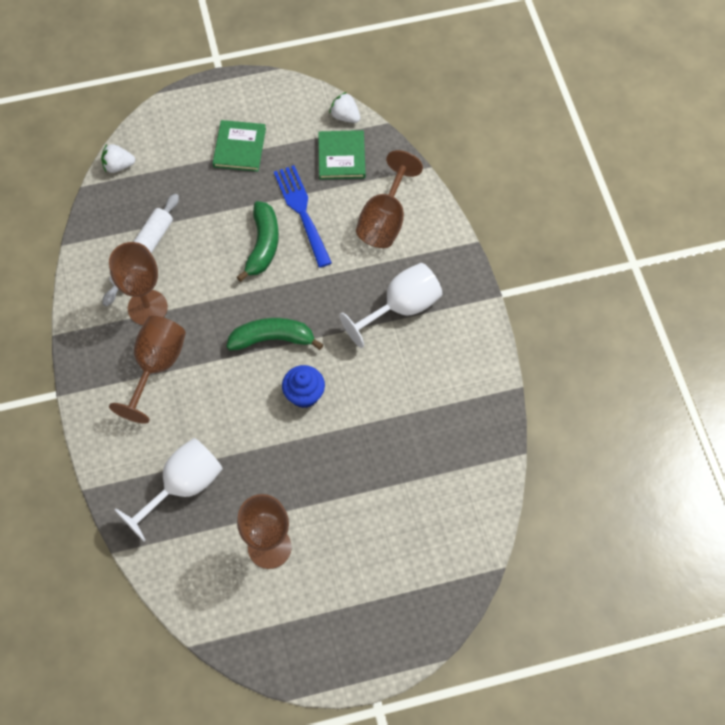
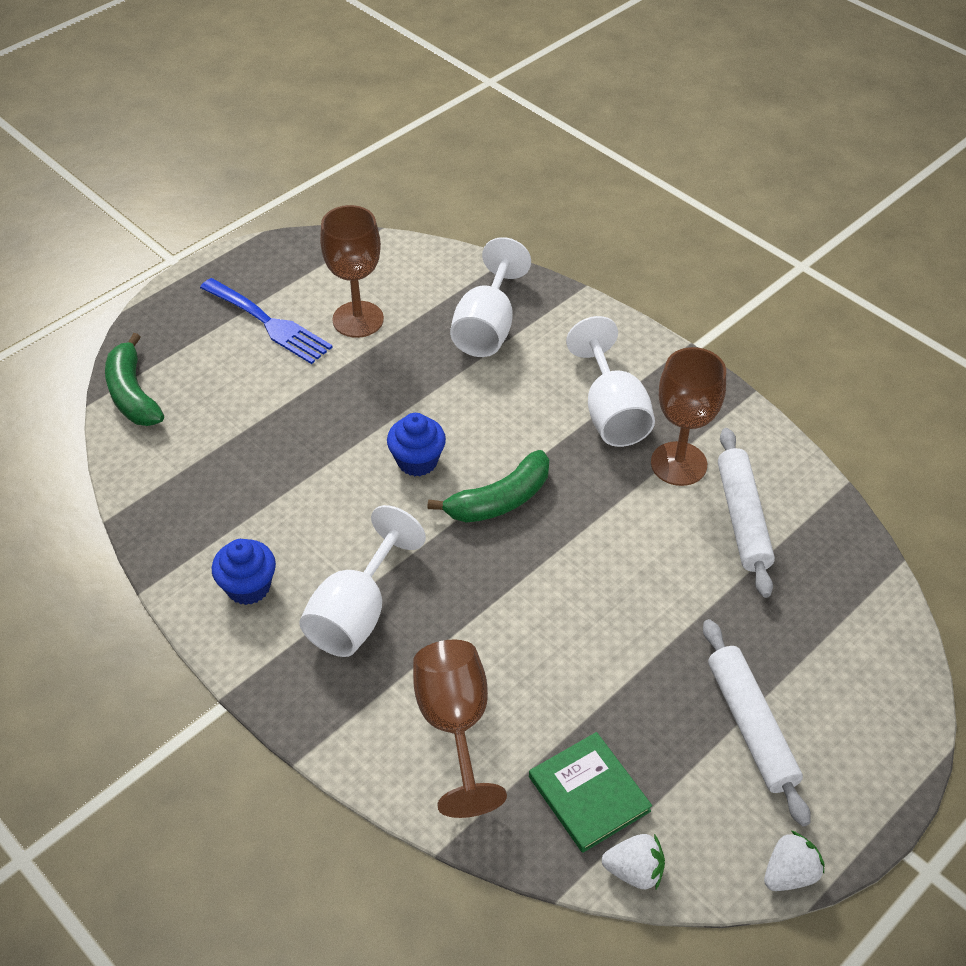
camera: 150 degrees right, 15 degrees down
(118, 166) = (886, 610): white strawberry -> white strawberry (789, 873)
(156, 366) = (611, 413): brown goblet -> white goblet
(239, 147) = (751, 726): green book -> white rolling pin
(263, 245) = (601, 603): green banana -> green banana (132, 394)
(302, 211) = (584, 676): blue fork -> blue fork (269, 323)
(455, 357) = (248, 587): none -> blue cupcake

